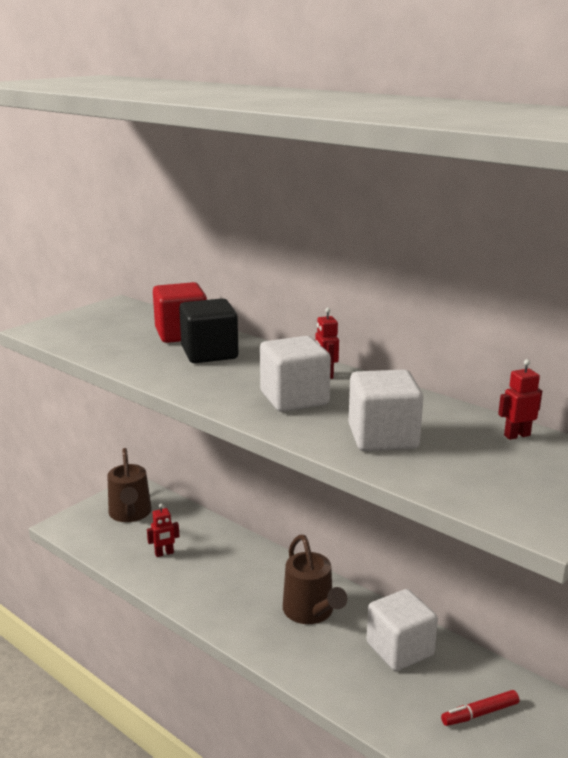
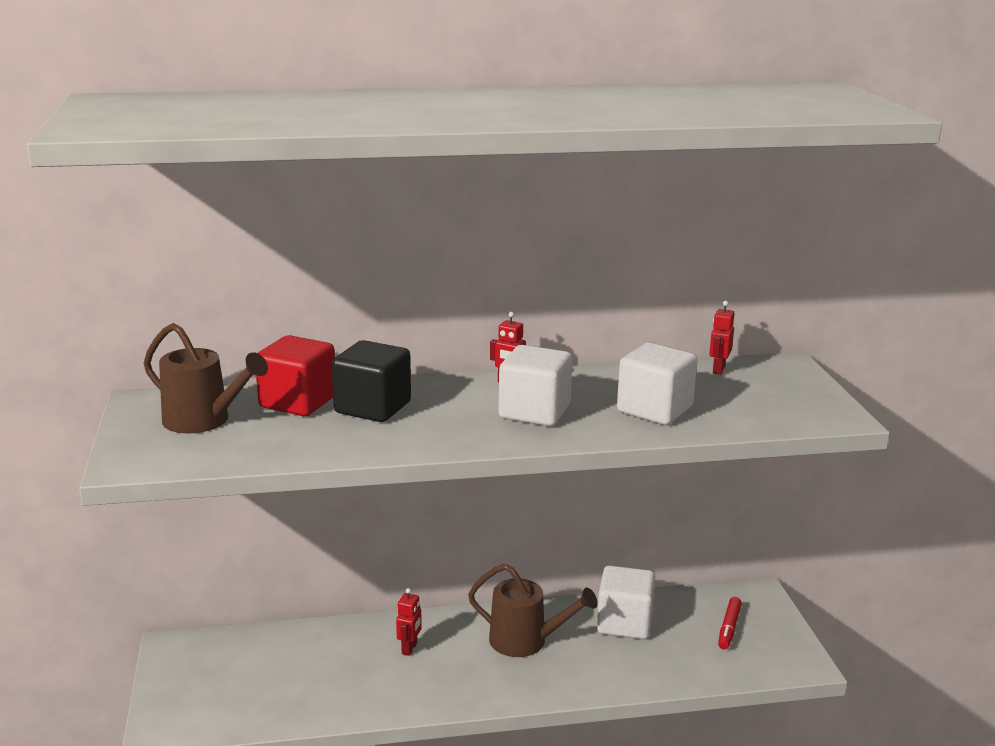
camera: 50 degrees left, 0 degrees up
(130, 514) = (217, 671): brown watering can -> brown watering can (204, 421)
(164, 553) = (322, 681): red robot -> red robot (409, 649)

